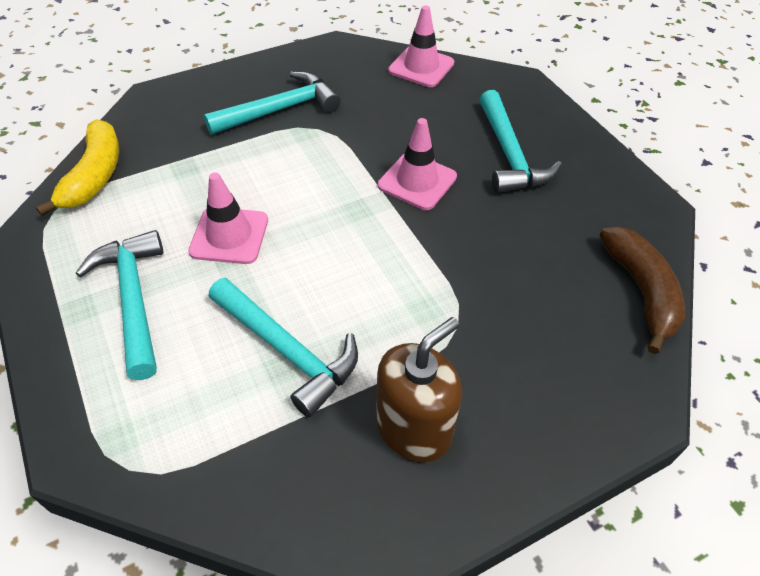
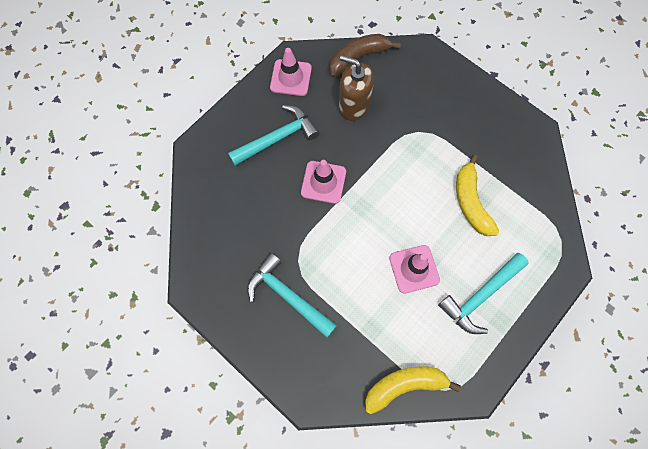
camera: 110 degrees left, 20 degrees up
(287, 350) = (470, 202): turquoise hammer -> yellow banana
(413, 428) = (481, 133): brown soap dispenser -> brown soap dispenser (354, 106)
(421, 67) = (200, 218): pink traffic cone -> pink traffic cone (291, 78)

